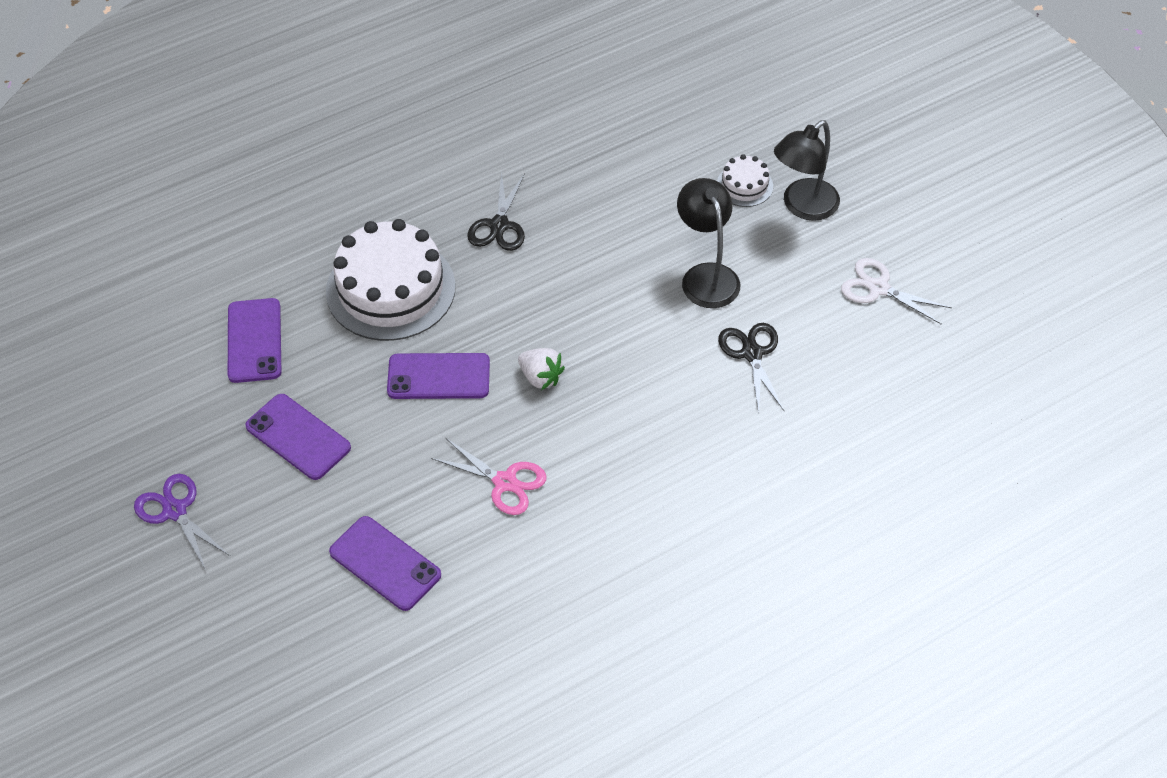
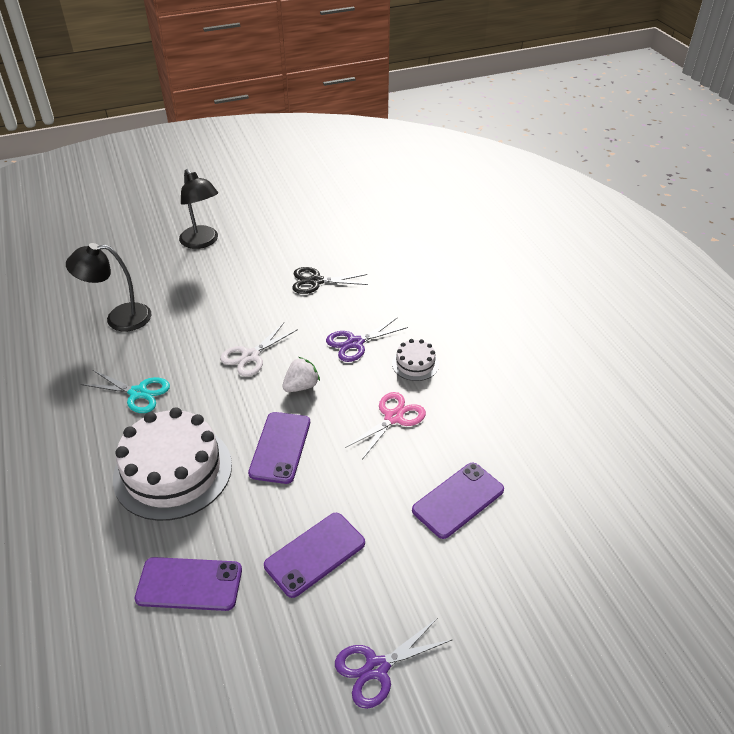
camera: 80 degrees left, 10 degrees down
(499, 225) = (138, 393): black scissors -> turquoise scissors
(633, 420) = (355, 343): none -> purple scissors
(706, 276) = (241, 291): black lamp -> black lamp (119, 318)
(744, 185) = (170, 263): white cake -> white cake (415, 364)
(878, 288) = (283, 224): white scissors -> white scissors (250, 356)

